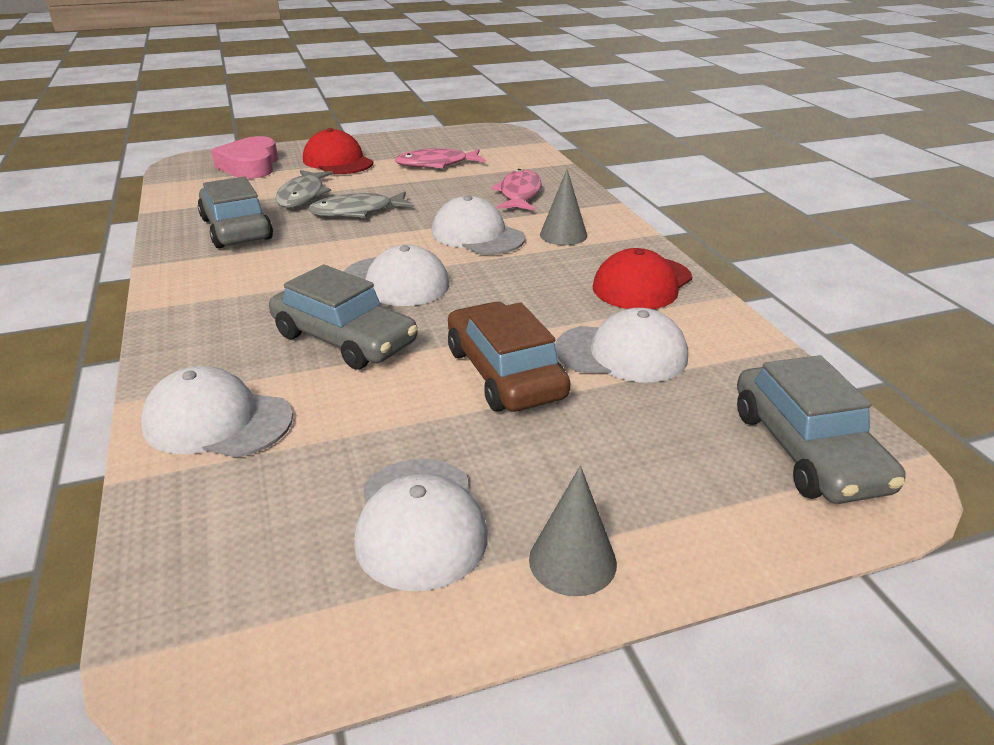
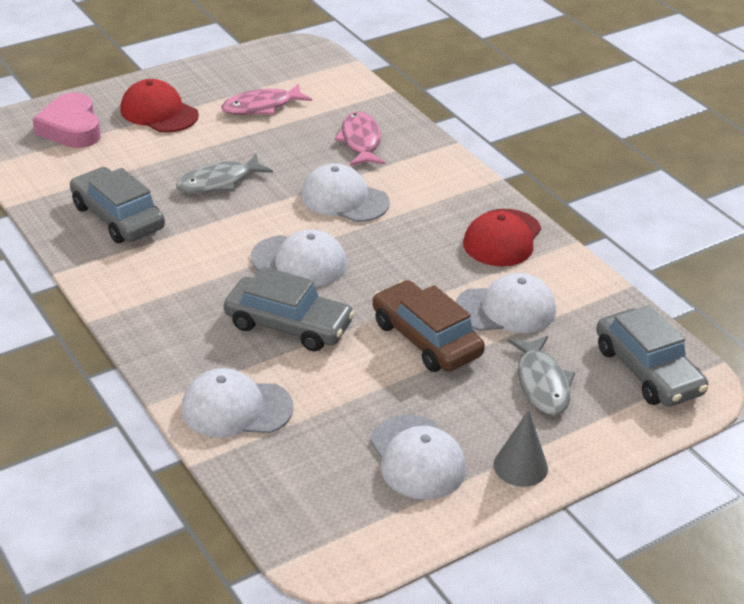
camera: 15 degrees left, 5 degrees up
(303, 196) = (153, 166): grey fish -> grey fish (542, 384)
(563, 235) = (419, 190): grey cone -> none

